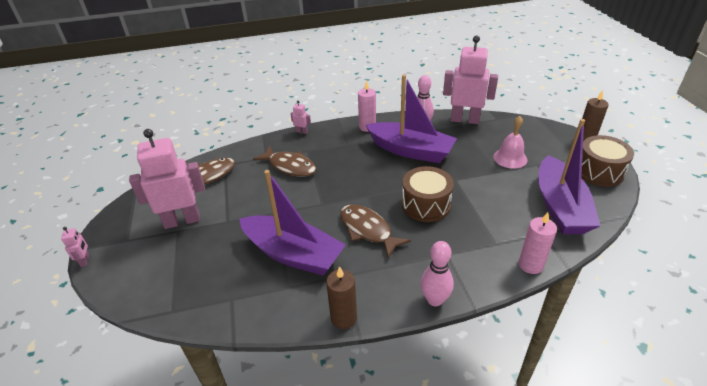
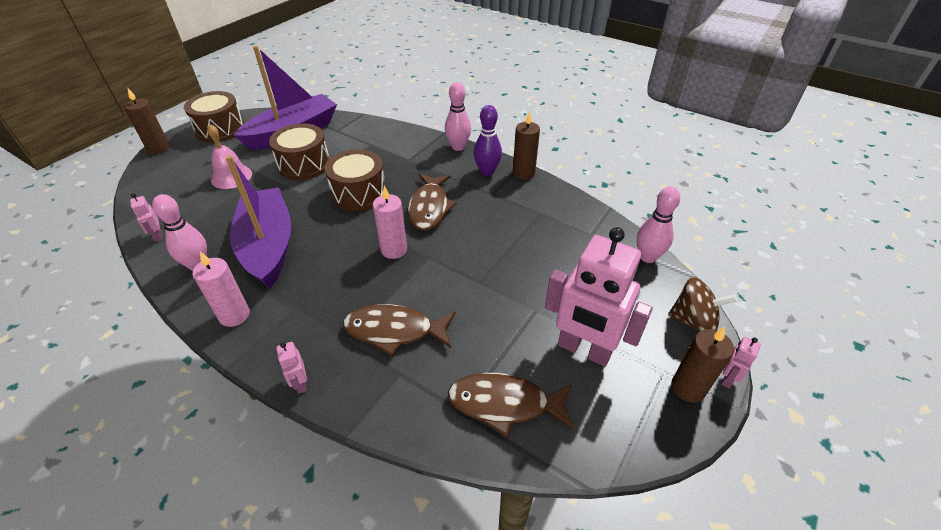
camera: 135 degrees left, 5 degrees up
(110, 241) = (688, 388): none -> brown candle
(116, 282) = (693, 321): none -> brown spinning top
(171, 311) = (647, 257): none -> pink bowling pin
(290, 166) = (394, 331): brown fish -> brown fish turned 75 degrees counterclockwise
(293, 254) = (508, 232): purple boat -> none
(374, 293) = (487, 171): none -> purple bowling pin
(465, 120) = (157, 236): pink robot -> pink robot, size x0.41
(495, 194) = (304, 165): none -> brown drum
(530, 265) = (378, 125): pink candle -> pink candle (394, 250)

